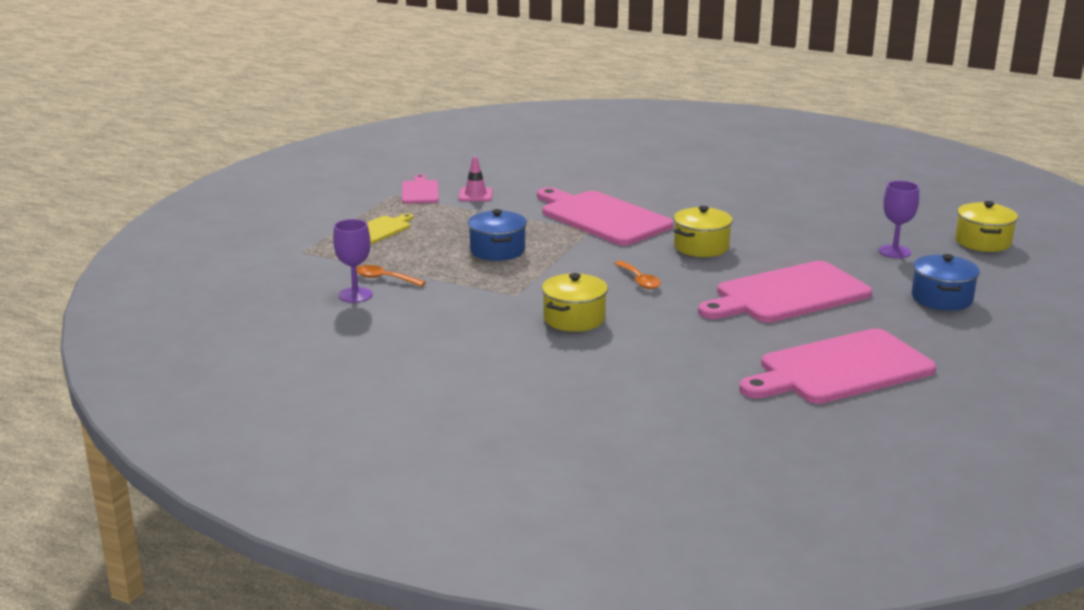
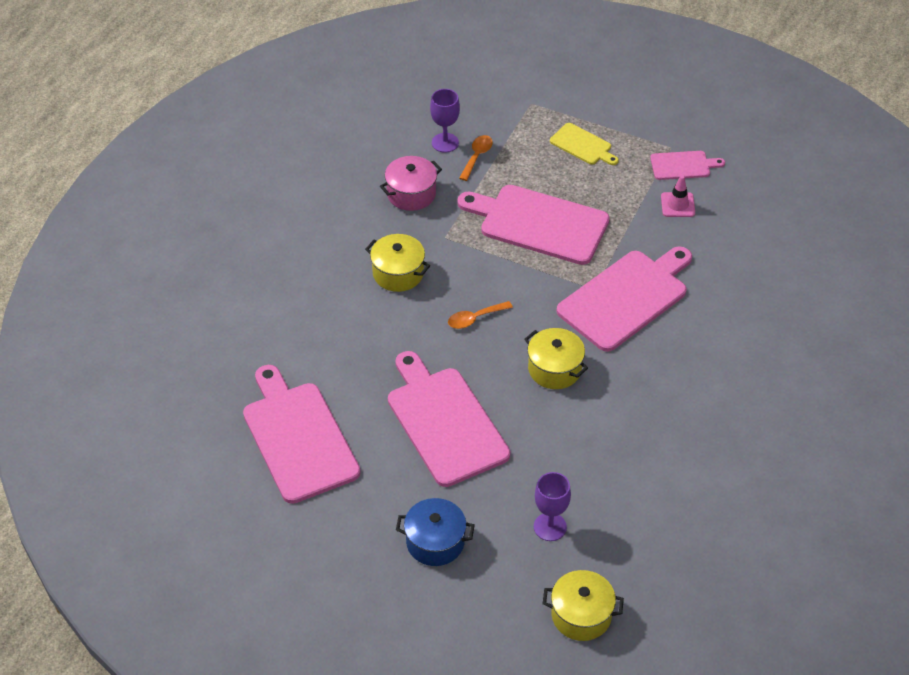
camera: 90 degrees right, 25 degrees up
(441, 313) = (411, 194): none -> pink pot
(497, 250) = (539, 224): blue pot -> pink cutting board

